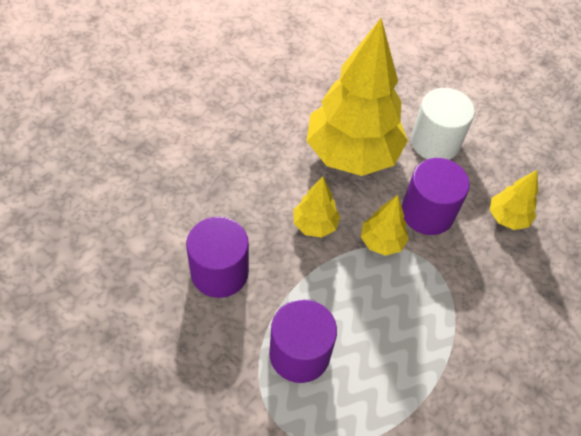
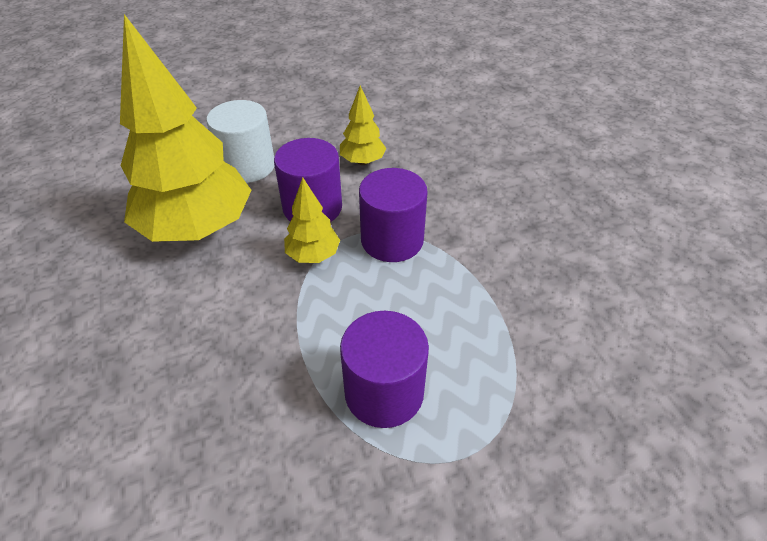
camera: 55 degrees left, 10 degrees down
(219, 272) = (223, 426): purple cylinder -> purple cylinder (392, 240)
(315, 225) = (247, 300): yellow tree -> none

